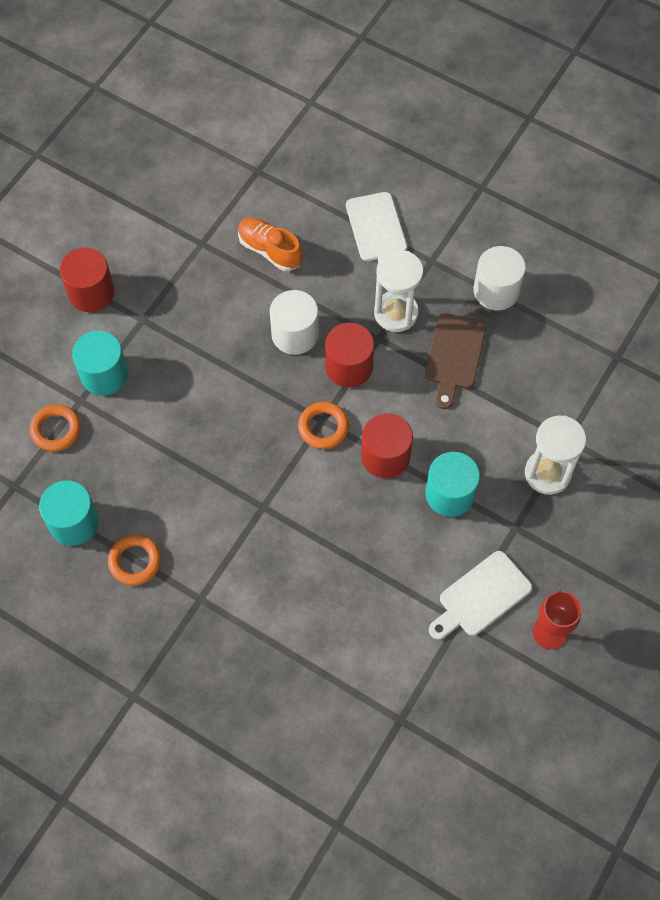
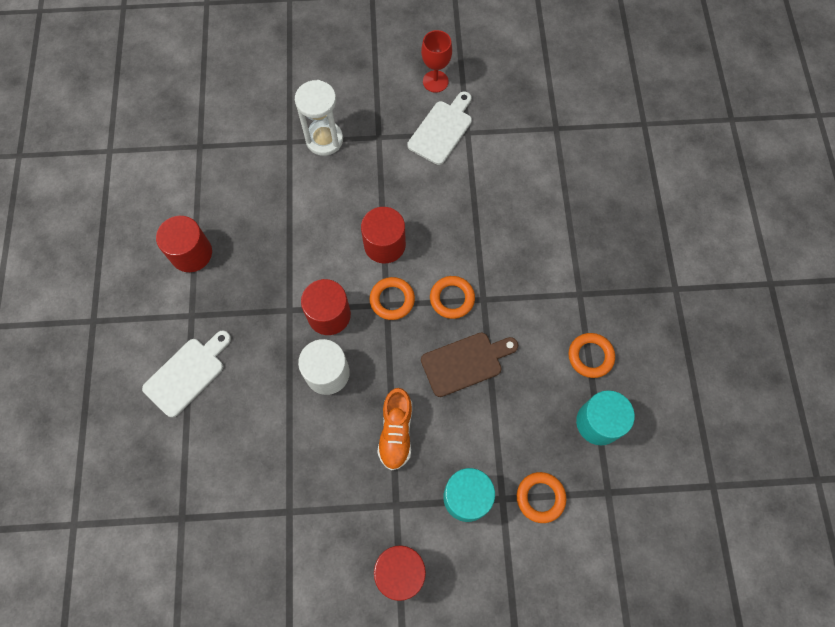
camera: 125 degrees left, 5 degrees up
(270, 250) = (260, 448): orange shoe -> orange shoe (396, 432)
(285, 479) = (452, 298): none -> orange ring
(396, 313) = (258, 311): white hourglass -> none
(450, 494) = (383, 188): turquoise cylinder -> none
(454, 356) = (269, 249): brown cutting board -> brown cutting board (465, 363)
(481, 596) = (442, 130): white cutting board -> white cutting board turned 75 degrees counterclockwise
(496, 291) = (191, 253): white cylinder -> red cylinder

